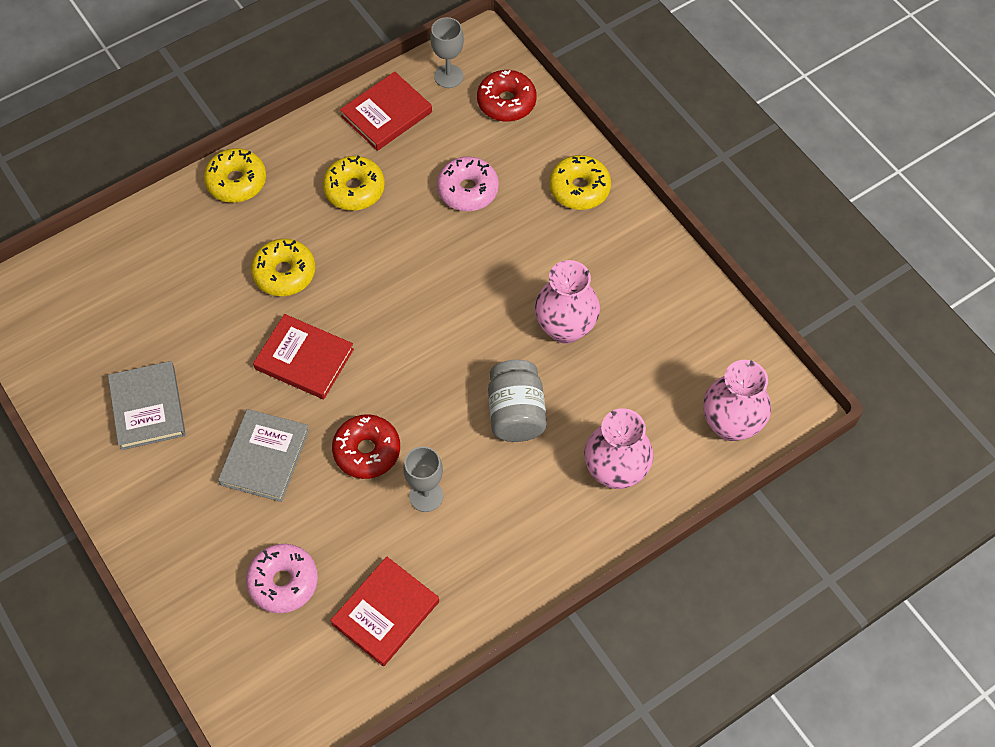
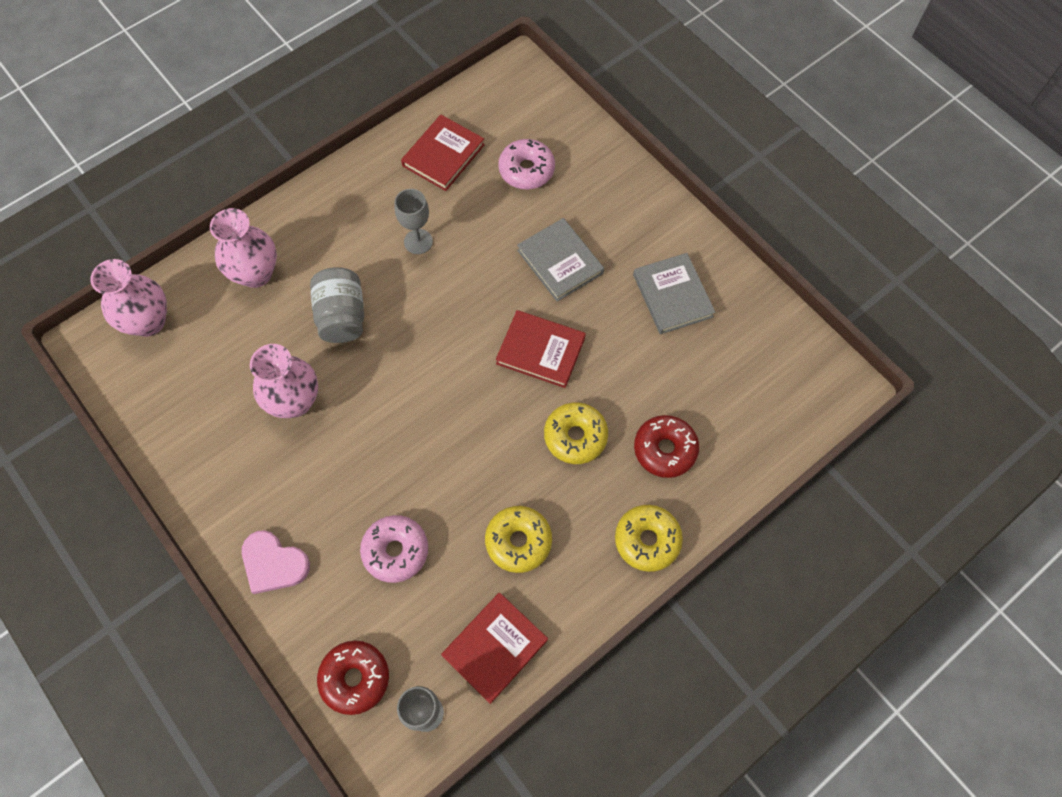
camera: 175 degrees right, 5 degrees up
(265, 457) = (560, 262): grey book -> grey book turned 45 degrees counterclockwise
(367, 451) = (472, 274): red donut -> red donut (665, 449)
(579, 188) = (274, 563): yellow donut -> pink heart

